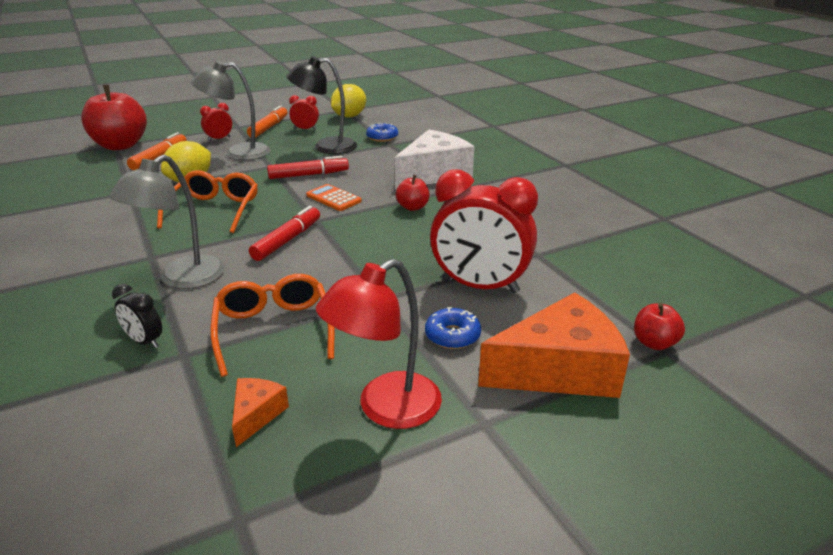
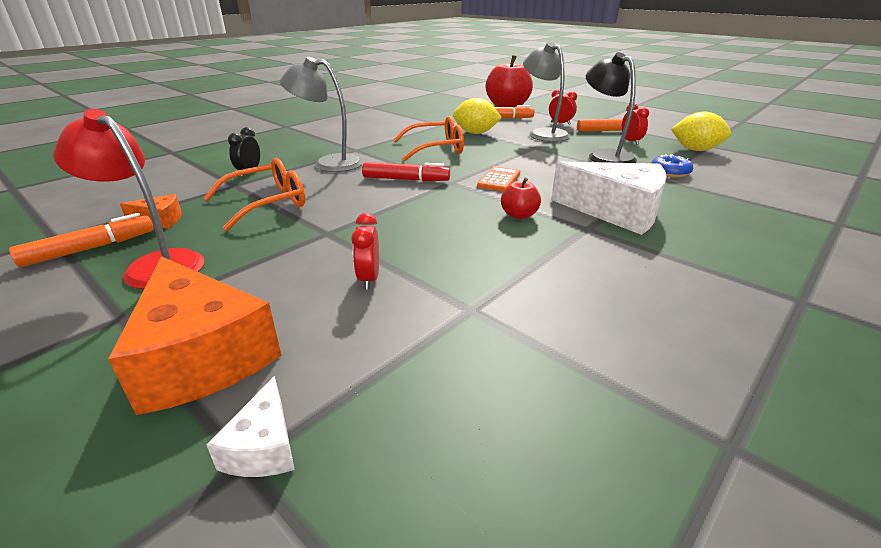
camera: 70 degrees right, 0 degrees up
(305, 471) = (90, 249): none -> orange marker
(308, 175) = (534, 162): red marker -> none
(452, 335) = (267, 278): blue donut -> none
(479, 286) = (369, 279): red clock -> red clock, size x0.46
(654, 343) = (263, 447): red apple -> white cheese

